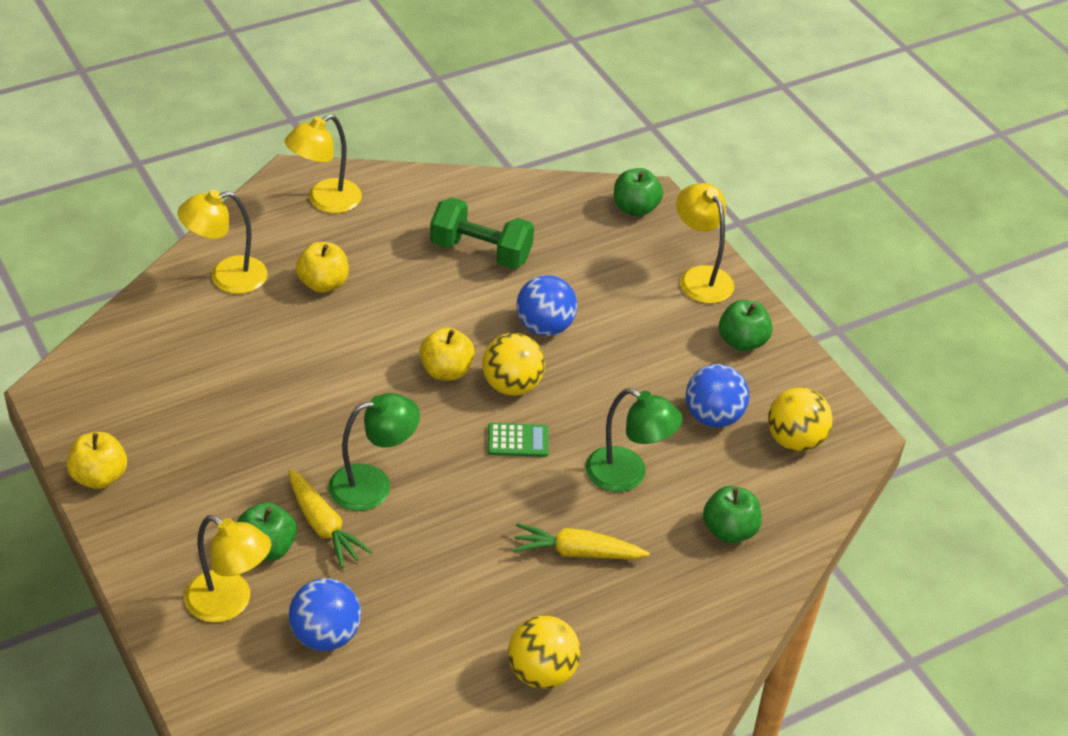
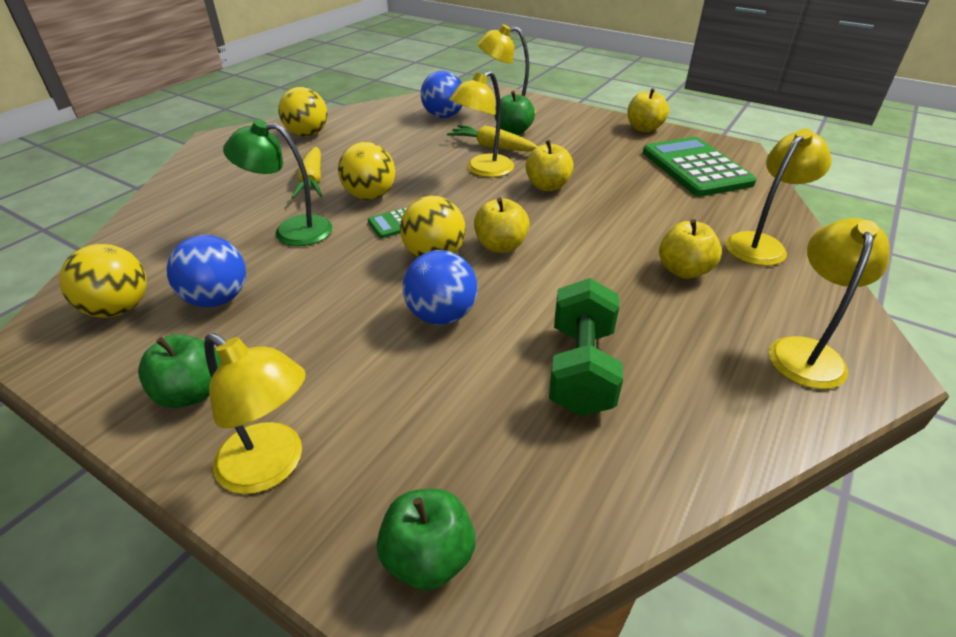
camera: 155 degrees right, 5 degrees down
(143, 383) = (696, 168): none -> green calculator
(329, 427) = (547, 186): none -> yellow apple
(373, 485) = (483, 170): green lamp -> yellow lamp
(480, 252) = (581, 369): green dumbbell -> green dumbbell turned 75 degrees counterclockwise
(525, 495) = (370, 196): none -> yellow ball
(577, 552) = (312, 181): yellow carrot -> yellow carrot turned 105 degrees clockwise
(729, 530) = (188, 225): green apple -> none

